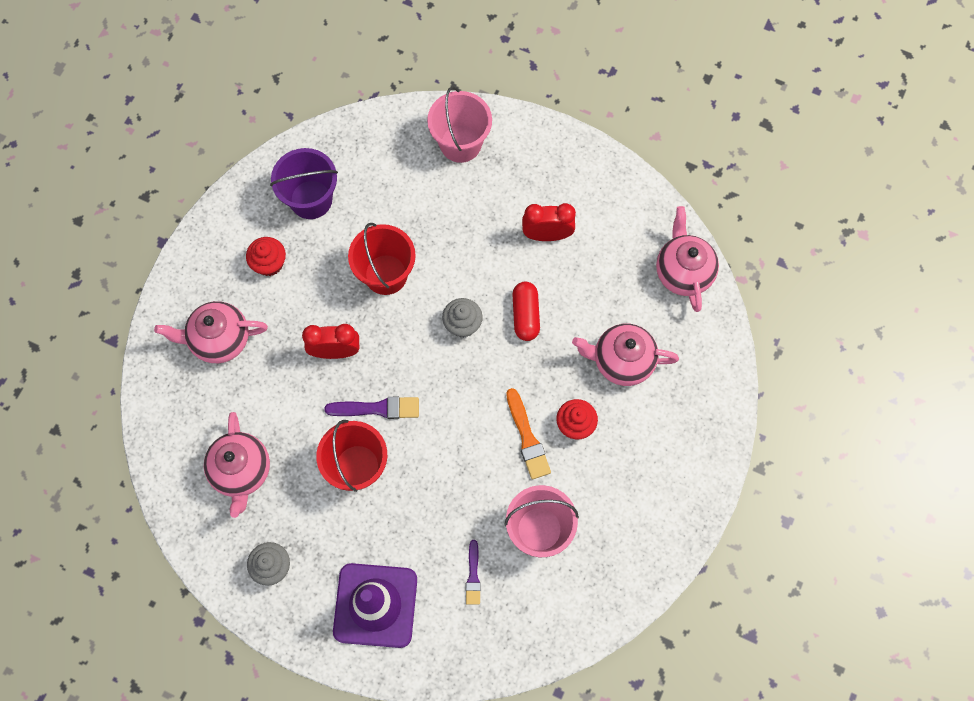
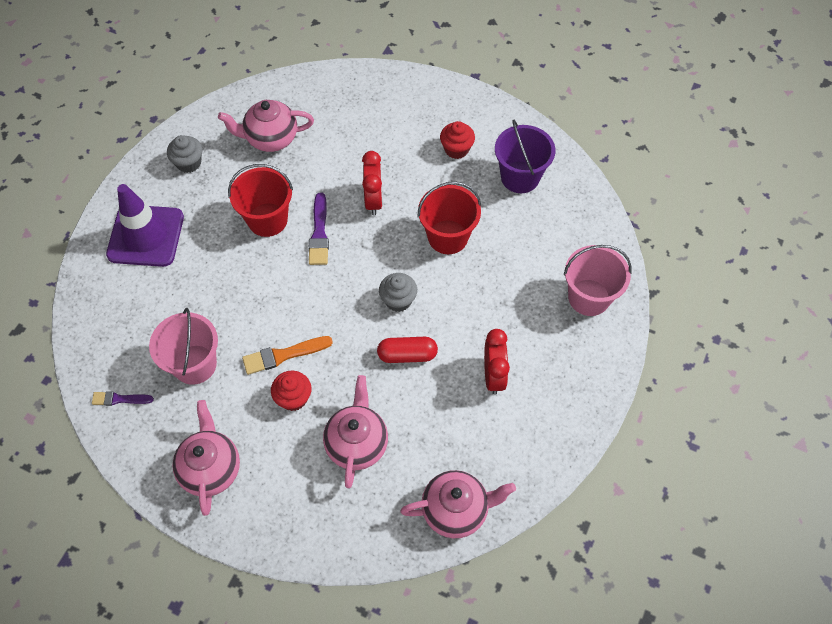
camera: 90 degrees right, 10 degrees down
(219, 339) = (386, 118): pink teapot -> pink teapot (211, 469)
(473, 575) = (160, 310): purple brush -> purple brush (120, 399)

